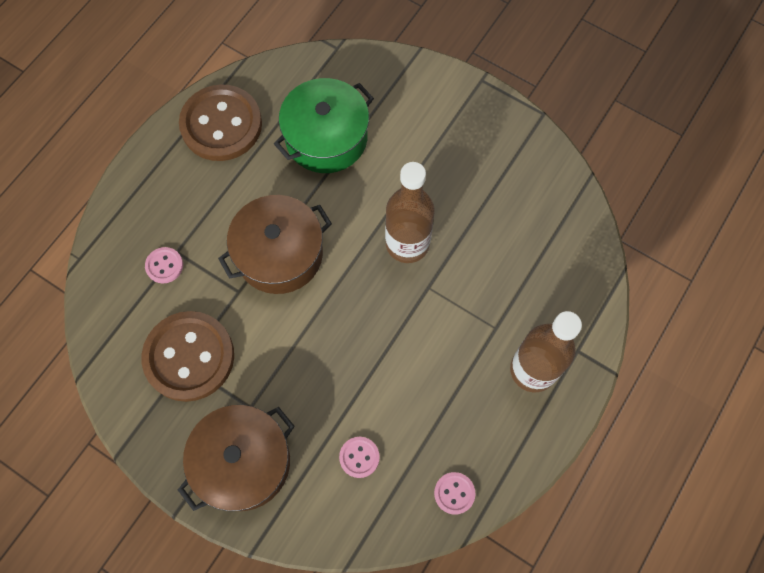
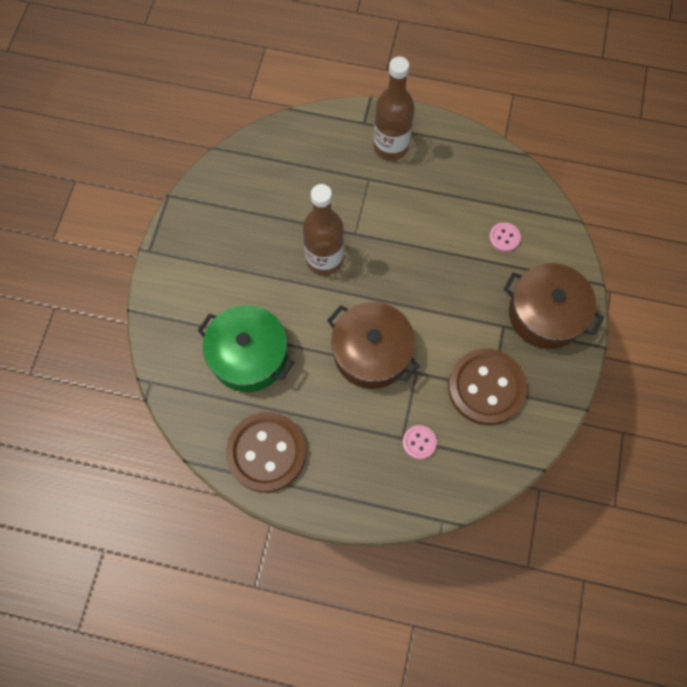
camera: 110 degrees left, 0 degrees up
(454, 493) = (499, 170): pink button -> none

